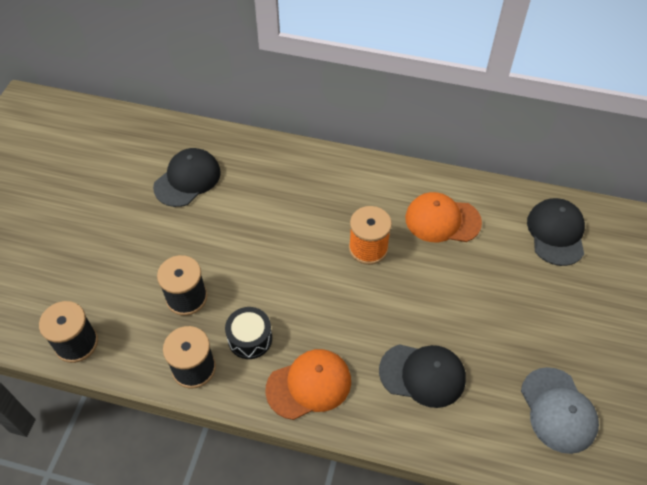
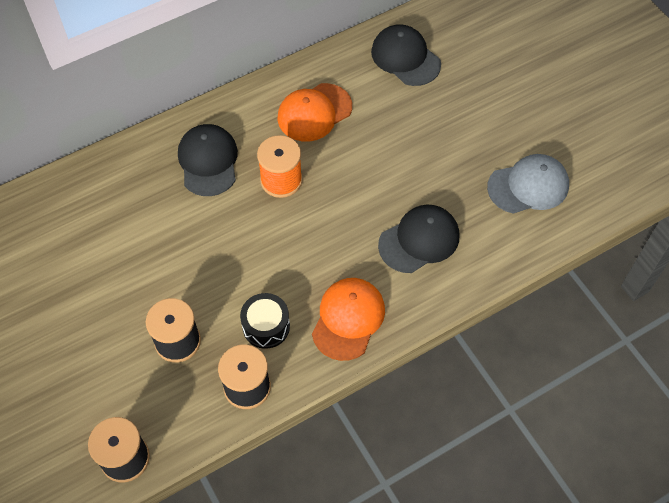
camera: 45 degrees left, 5 degrees up
(187, 179) = (61, 247): black cap -> black cap (208, 161)
(558, 410) = (528, 186): grey cap -> grey cap turned 45 degrees counterclockwise

